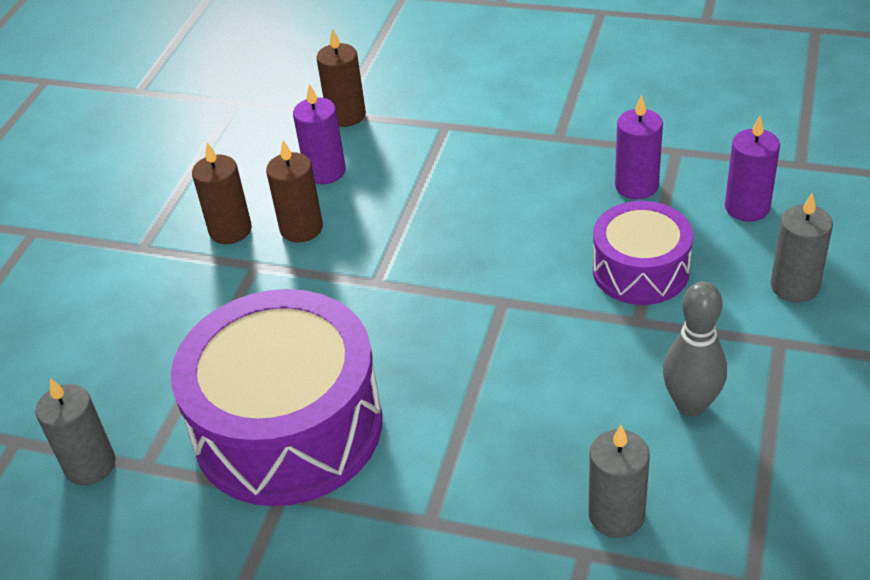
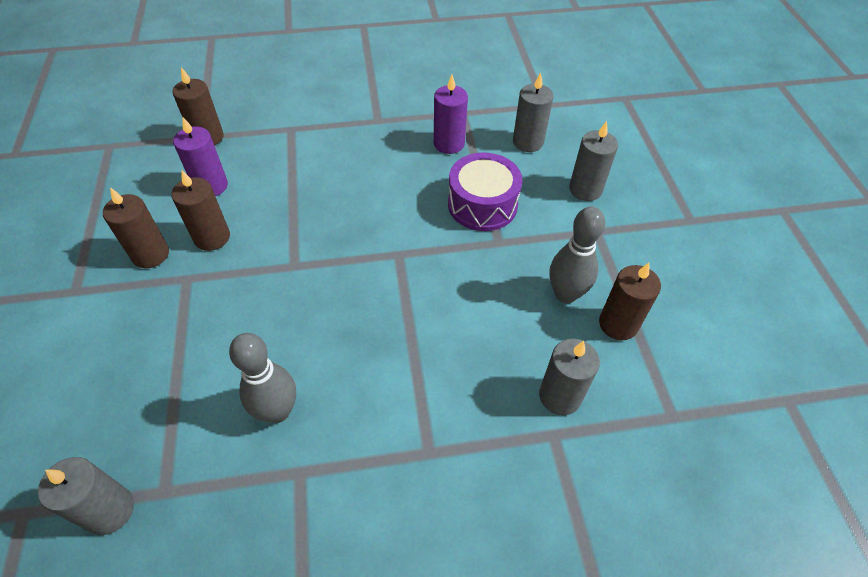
camera: 30 degrees left, 10 degrees up
(288, 427) = (277, 411): purple drum -> grey bowling pin
(742, 459) = (618, 324): none -> brown candle
(747, 207) = (528, 142): purple candle -> grey candle

